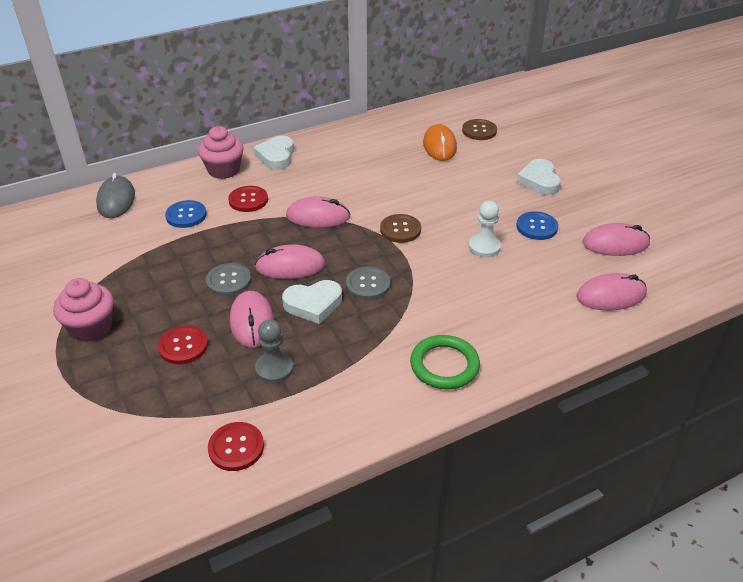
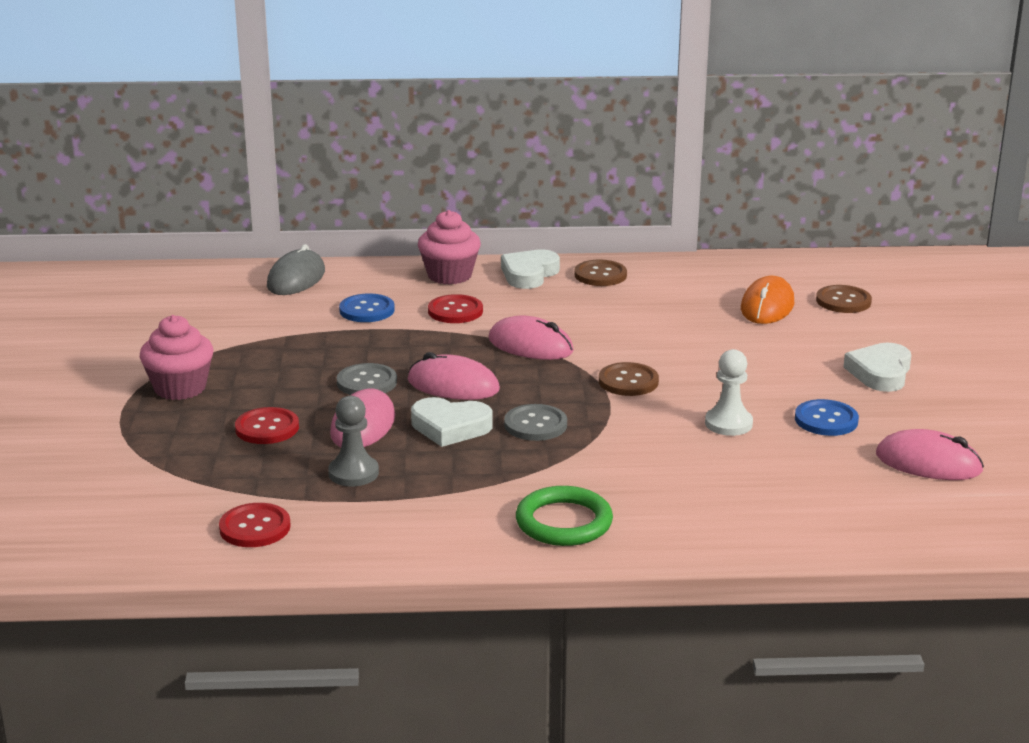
camera: 25 degrees right, 15 degrees down
(322, 146) = (600, 275): none -> brown button
(611, 296) = (863, 513): pink mouse -> none

